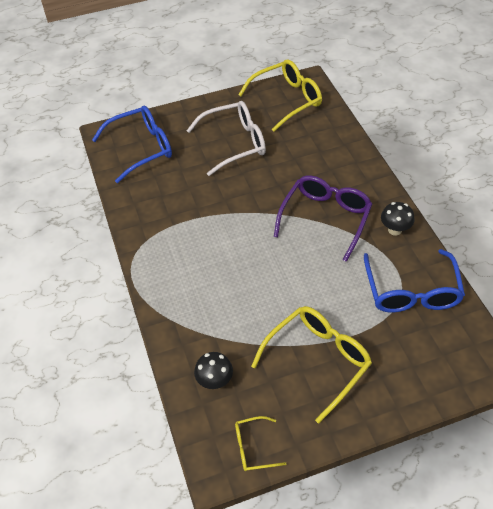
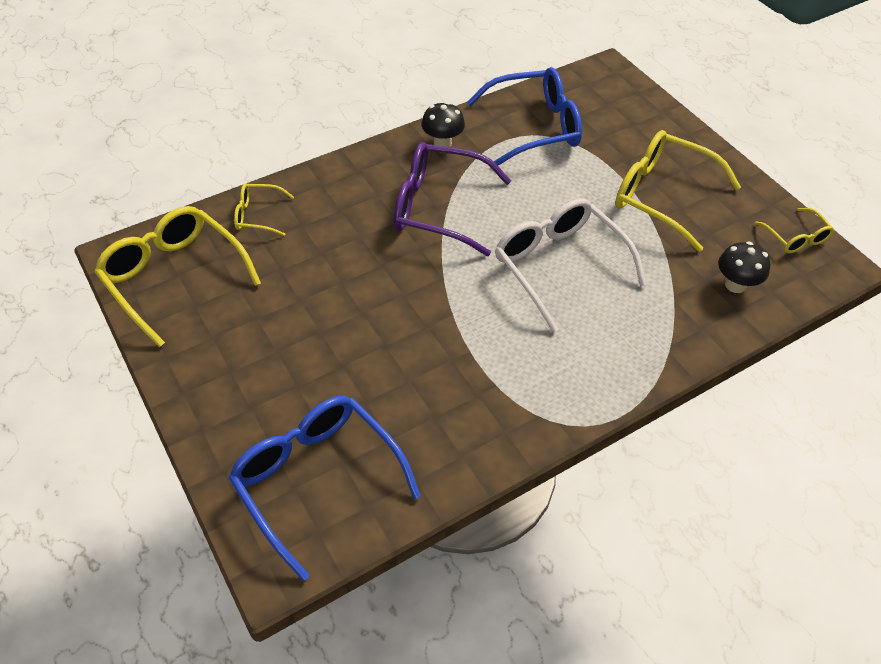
camera: 105 degrees left, 0 degrees up
(235, 143) = (291, 333): white glasses -> white glasses (559, 265)
(331, 132) = (258, 215): none -> yellow glasses

